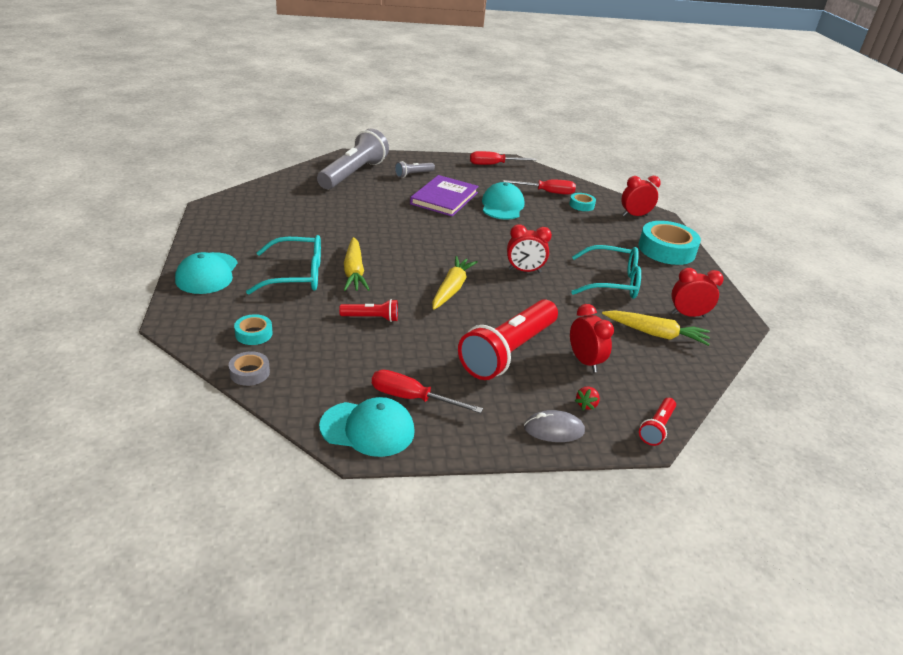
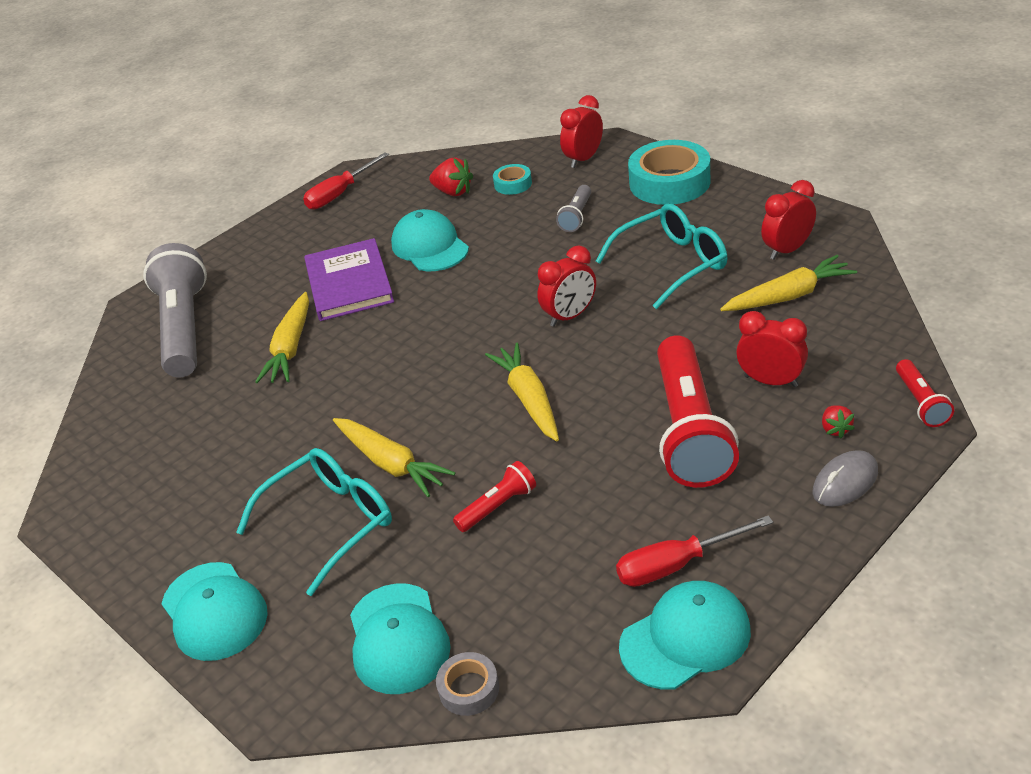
camera: 30 degrees left, 5 degrees up
(253, 334) = (398, 639): turquoise tape -> turquoise cap
(382, 206) = (291, 348): none -> yellow carrot
(413, 174) = (263, 275): grey flashlight -> grey flashlight (576, 216)
(547, 192) = (453, 192): red screwdriver -> red strawberry

